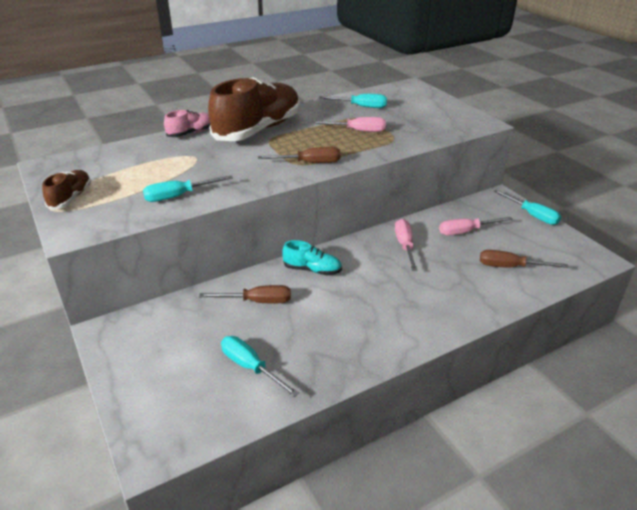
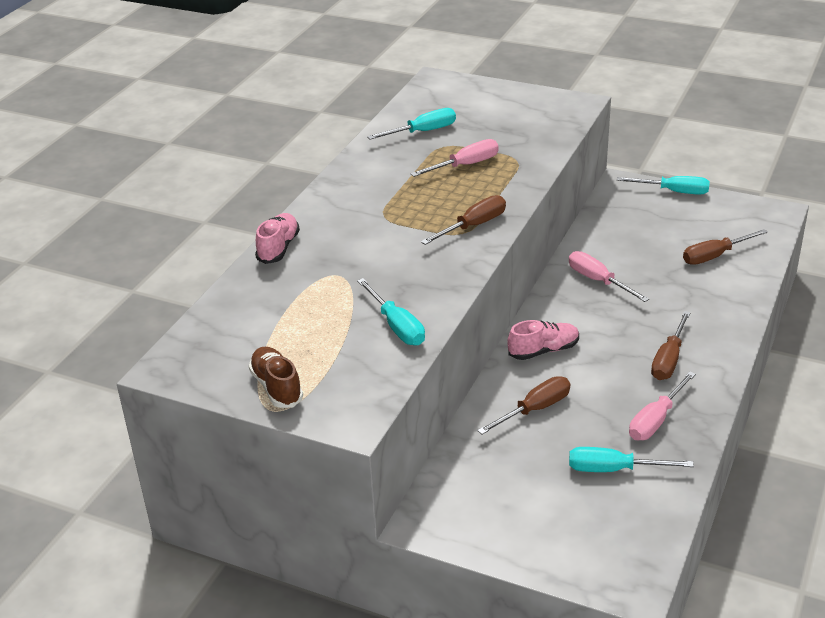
camera: 35 degrees left, 0 degrees up
(179, 196) = (396, 326): turquoise screwdriver -> turquoise screwdriver turned 60 degrees counterclockwise
(258, 130) = (352, 210): brown shoe -> none
(312, 270) = (543, 350): turquoise shoe -> pink shoe
(386, 317) = (669, 359): none -> brown screwdriver
(466, 231) = (636, 238): pink screwdriver -> pink screwdriver (656, 420)

